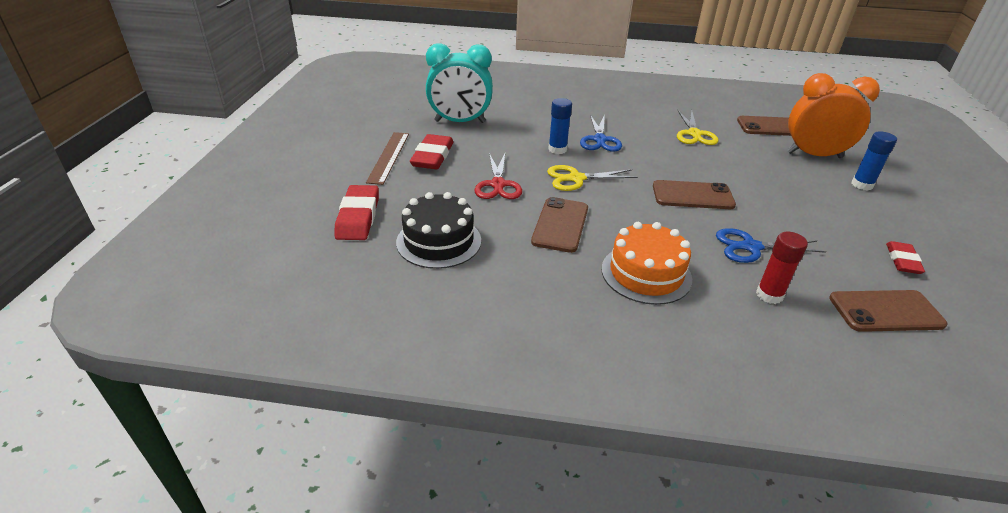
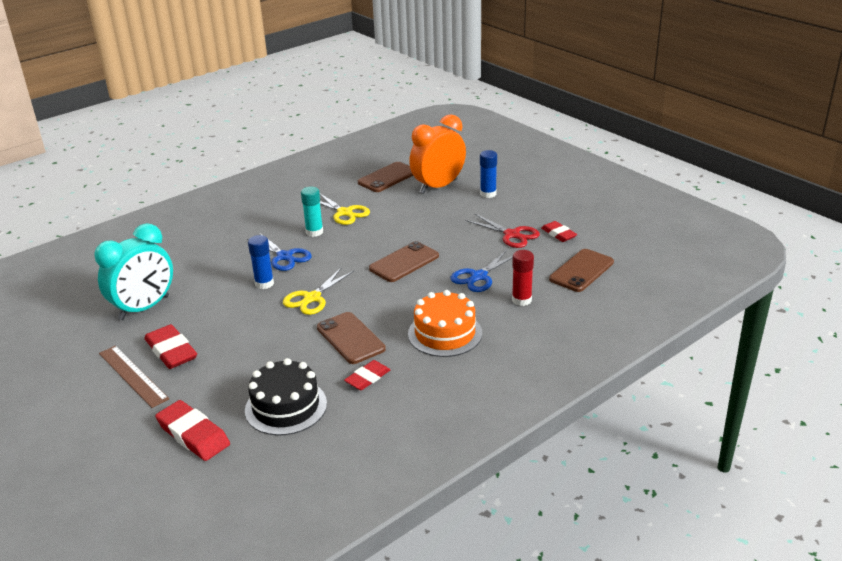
camera: 45 degrees left, 5 degrees down
(498, 185) = (262, 339): red scissors -> red scissors (512, 235)
(527, 263) = (367, 378): none -> red eraser
(648, 135) = (314, 232): none -> turquoise glue stick

